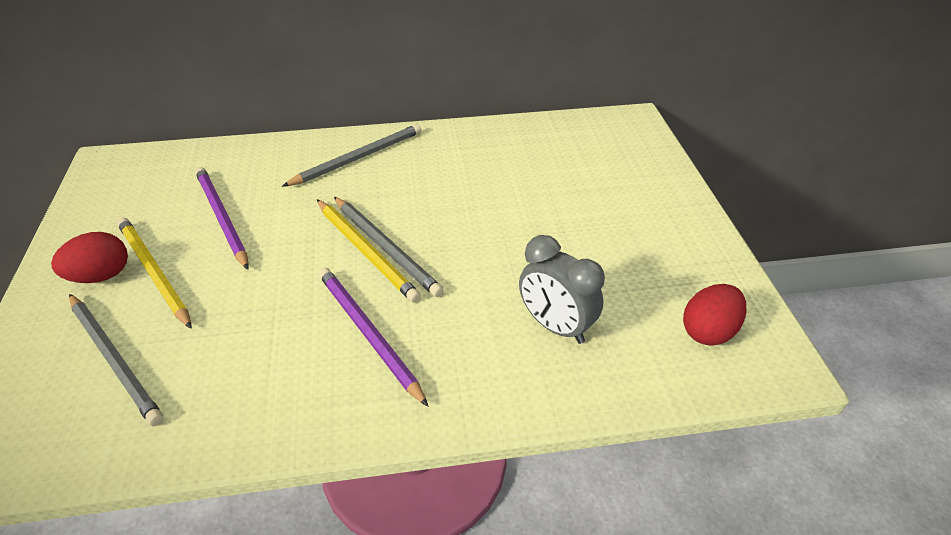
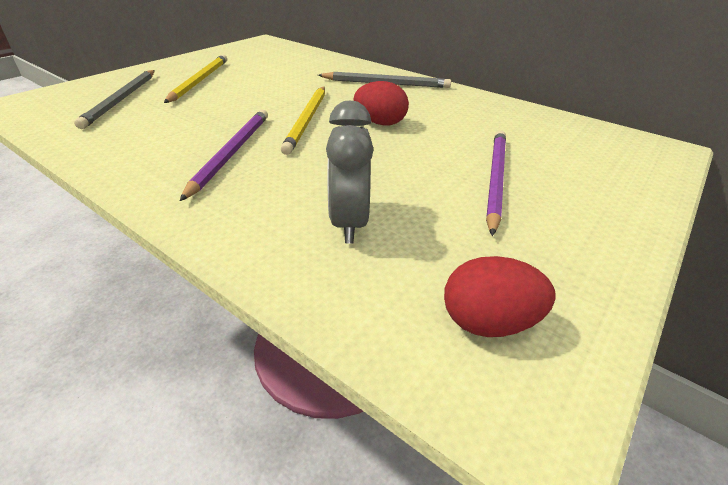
camera: 45 degrees right, 5 degrees down
(101, 276) = (180, 73): red egg -> red egg (380, 123)
(222, 218) = (268, 76): purple pencil -> purple pencil (495, 179)
(386, 248) = (321, 124): grey pencil -> none

